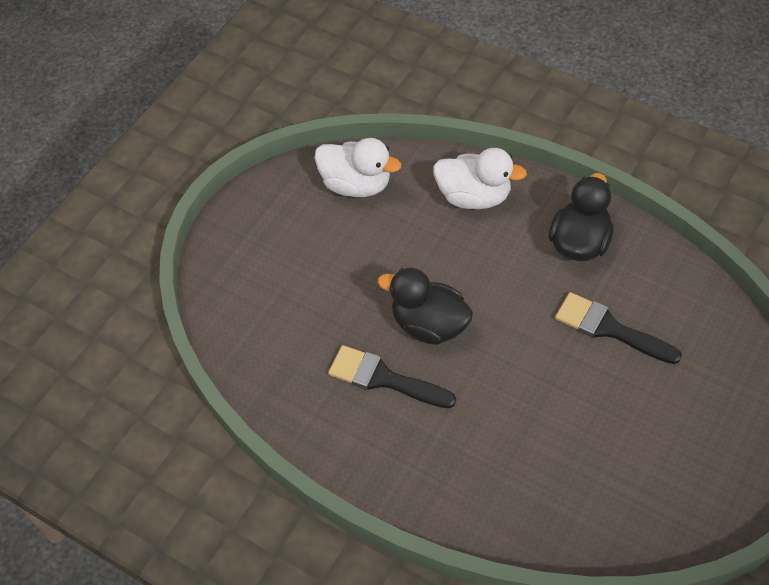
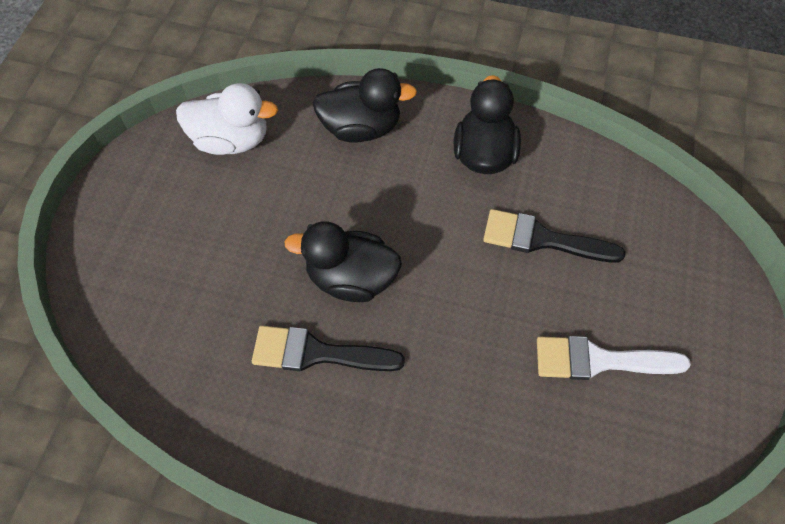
camera: 20 degrees left, 5 degrees up
(474, 197) = (361, 128): white duck -> black duck
(627, 442) = (599, 360): none -> white brush

